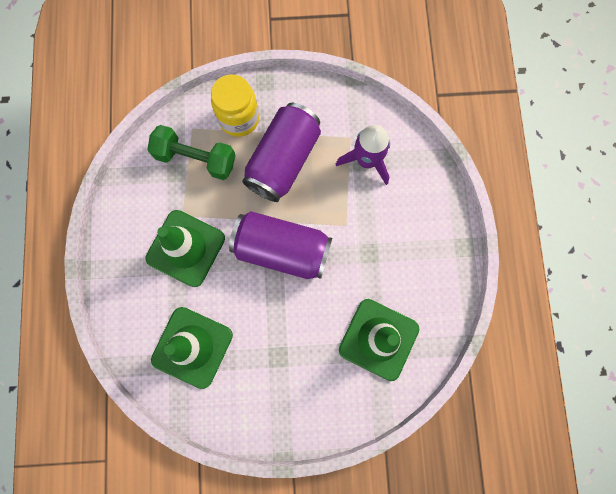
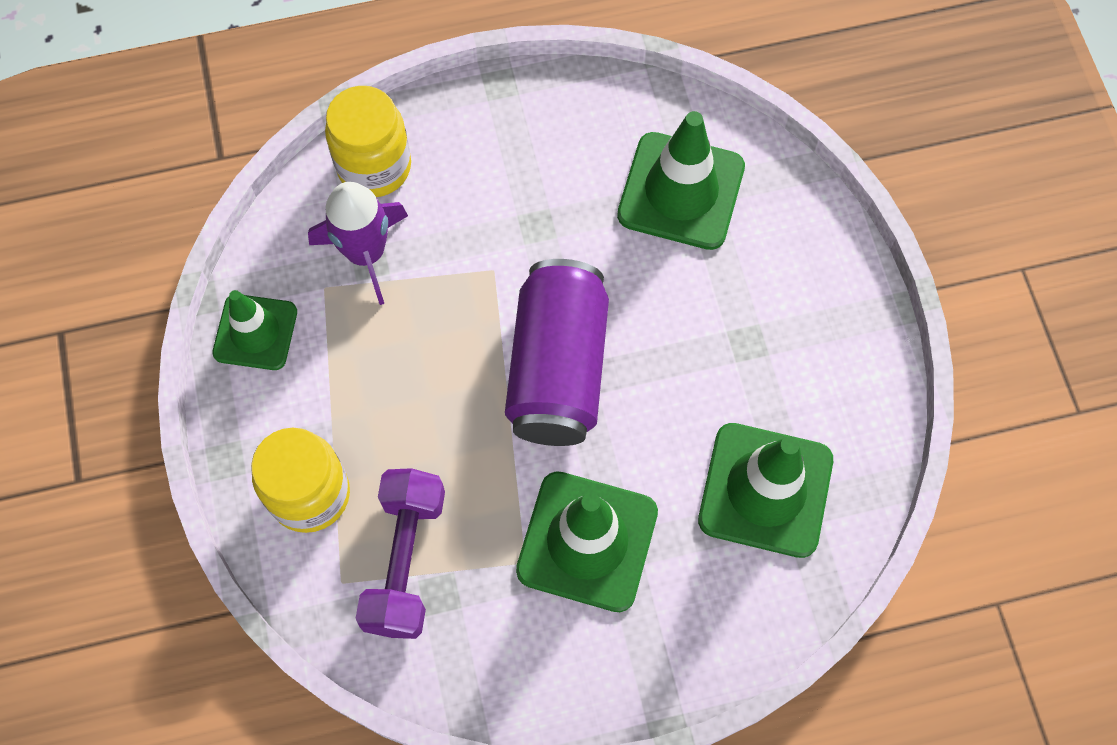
camera: 100 degrees left, 10 degrees down
(196, 159) = (405, 560): green dumbbell -> purple dumbbell
(283, 160) = (386, 396): purple can -> none
(330, 102) = (255, 332): none -> green traffic cone
(418, 171) = (374, 167): none -> yellow jar

